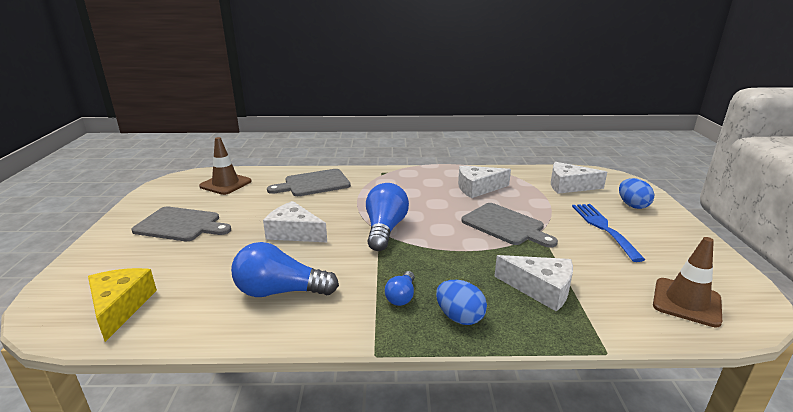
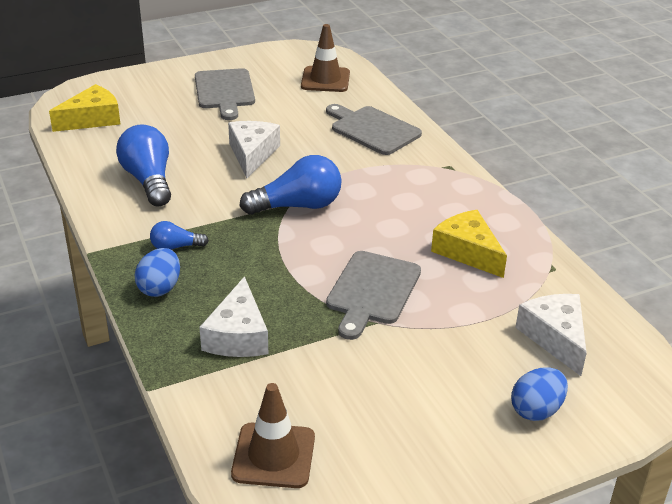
camera: 65 degrees right, 10 degrees up
(478, 188) = (467, 252): white cheese -> yellow cheese
(603, 228) = (429, 380): blue fork -> none

